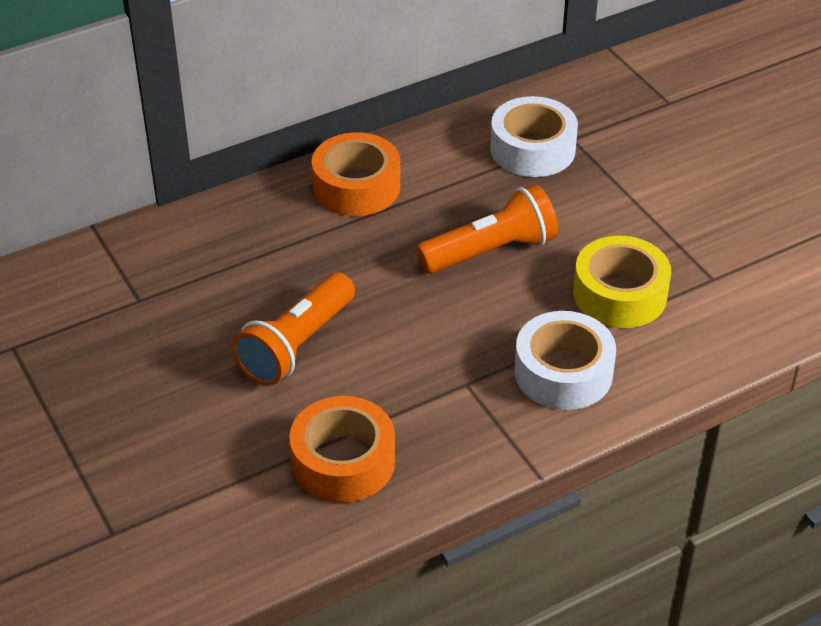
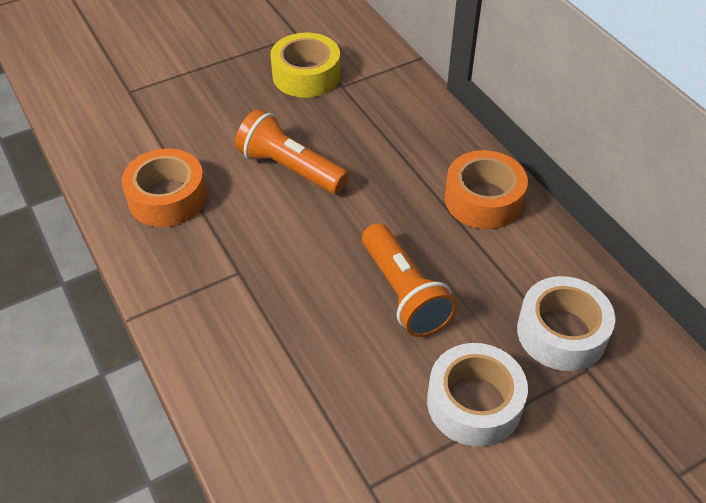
camera: 90 degrees right, 5 degrees up
(563, 372) = (244, 341): white tape -> white tape (474, 403)
(620, 294) = (345, 395): yellow tape -> yellow tape (306, 75)

